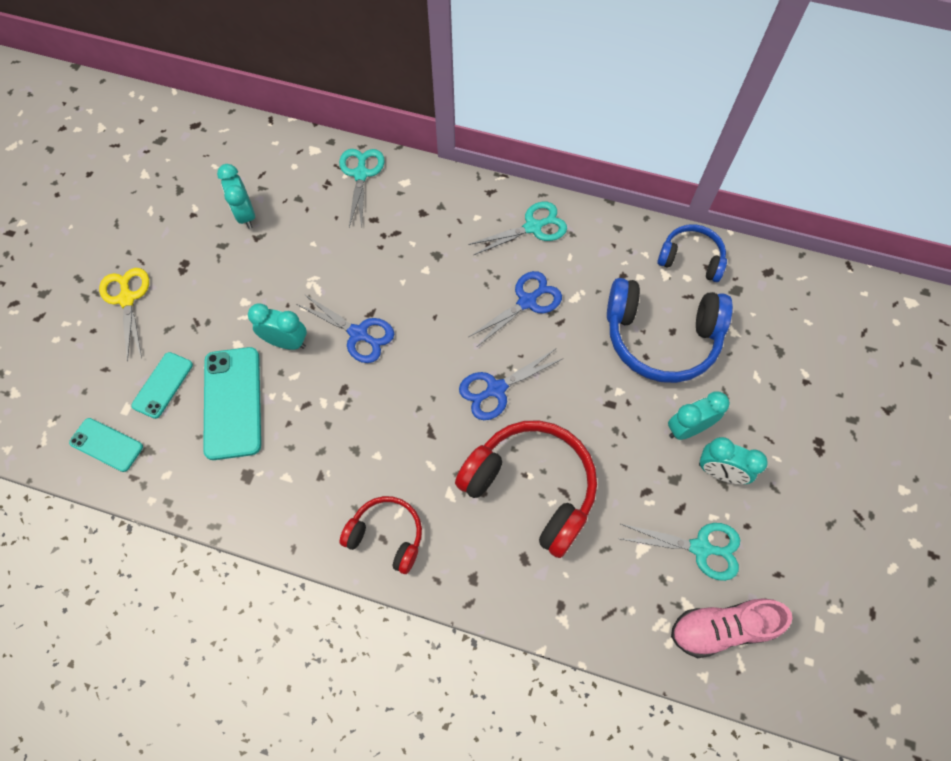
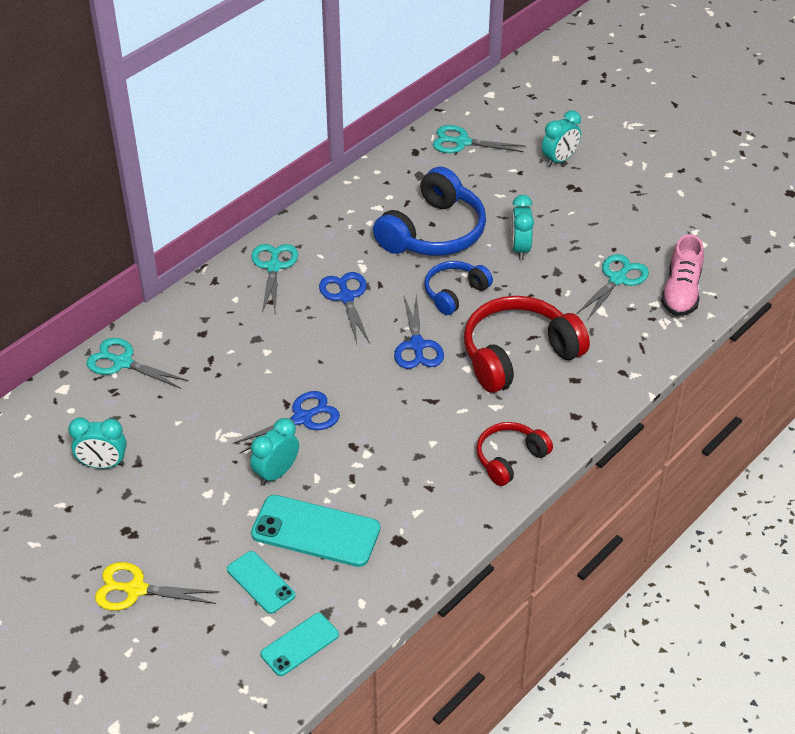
camera: 65 degrees left, 20 degrees down
(691, 259) = (373, 187): blue headphones -> blue headphones (454, 293)
(719, 472) = (564, 246): turquoise clock -> turquoise clock (559, 160)
(814, 308) = (462, 142): none -> turquoise scissors

